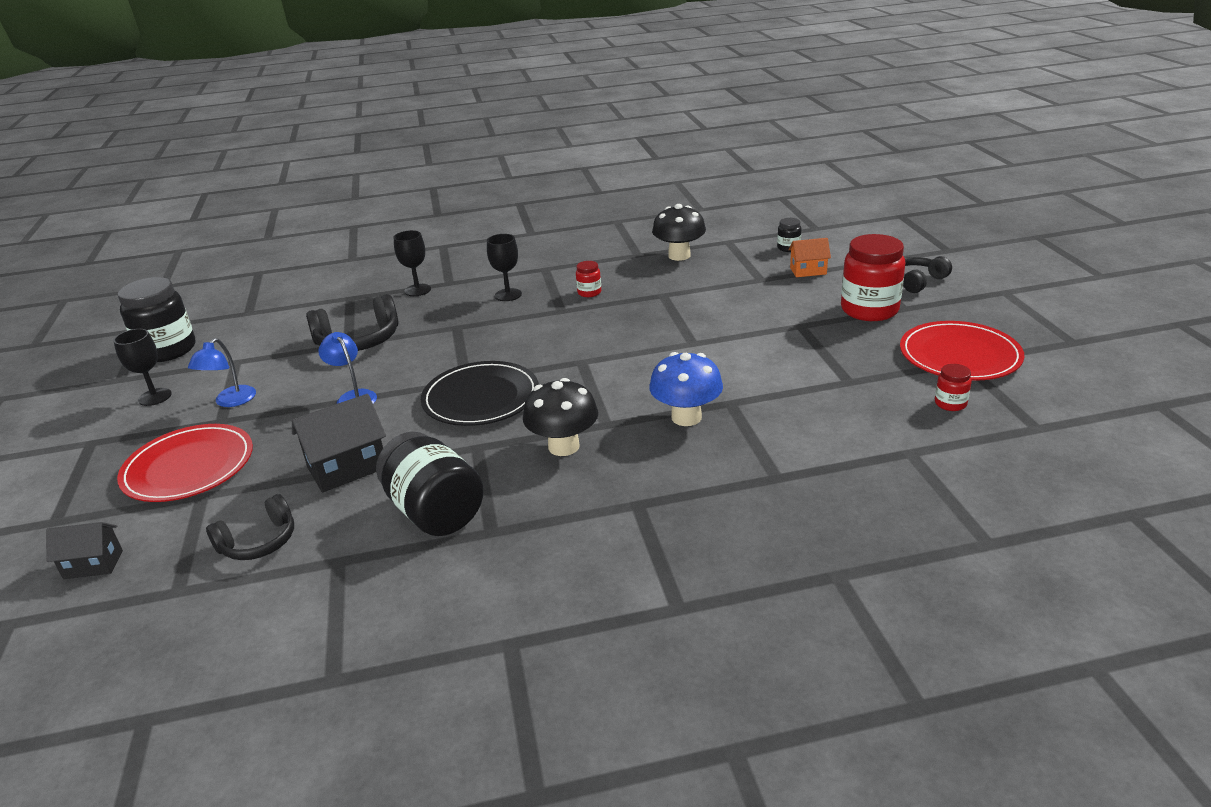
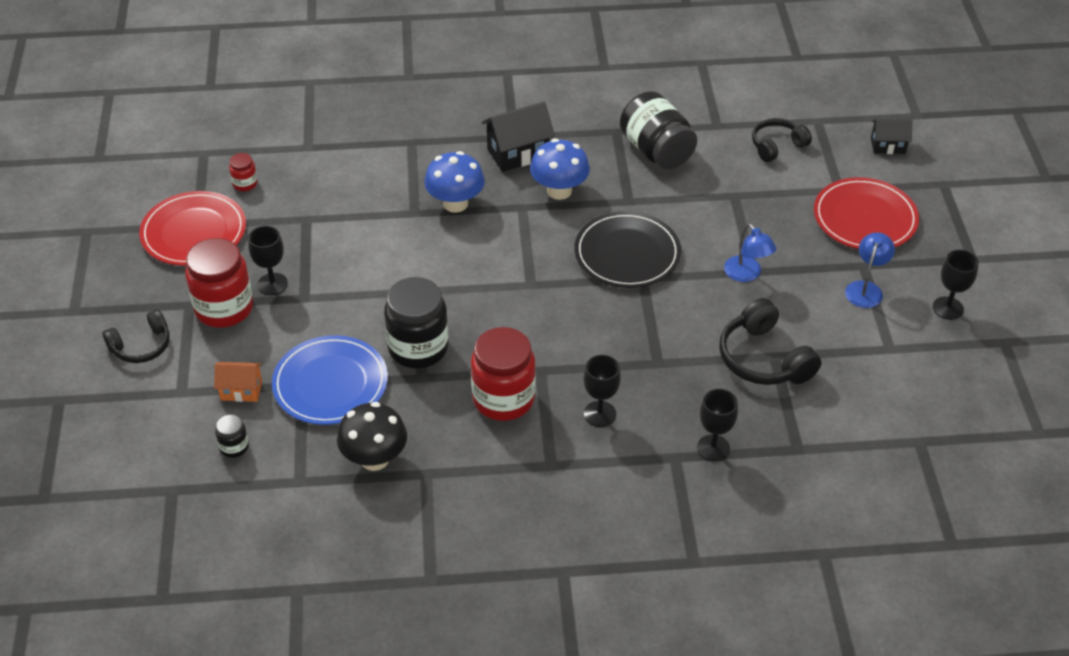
camera: 175 degrees left, 15 degrees up
(168, 350) = (980, 383): black jar -> black jar (418, 348)
(347, 468) = (731, 197): black house -> black house (518, 153)
(358, 341) = (764, 359): black headphones -> black headphones turned 105 degrees counterclockwise
(563, 446) = (559, 191): black mushroom -> blue mushroom
(589, 292) = (503, 399): red jar -> red jar, size x2.17
(737, 283) = (330, 383): none -> blue plate
(839, 330) = (272, 284): none -> black goblet

